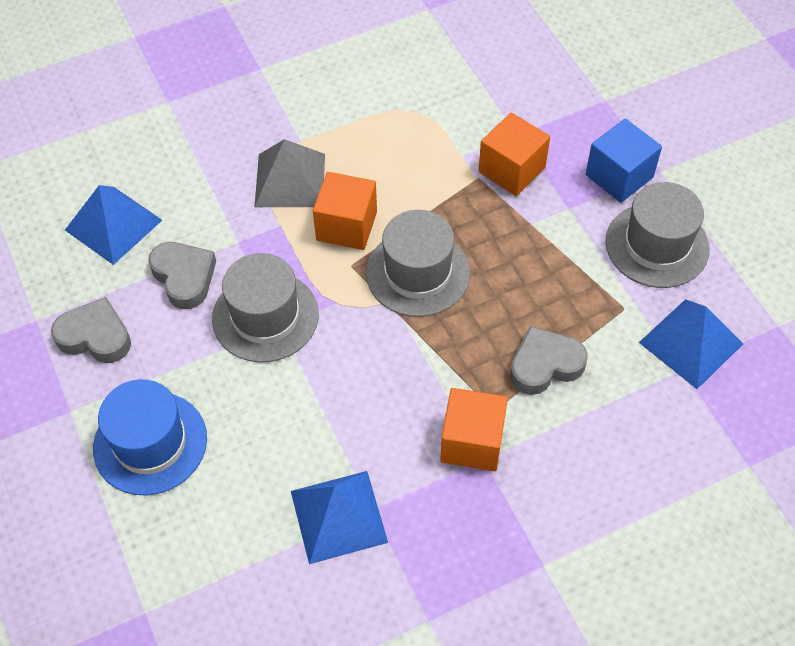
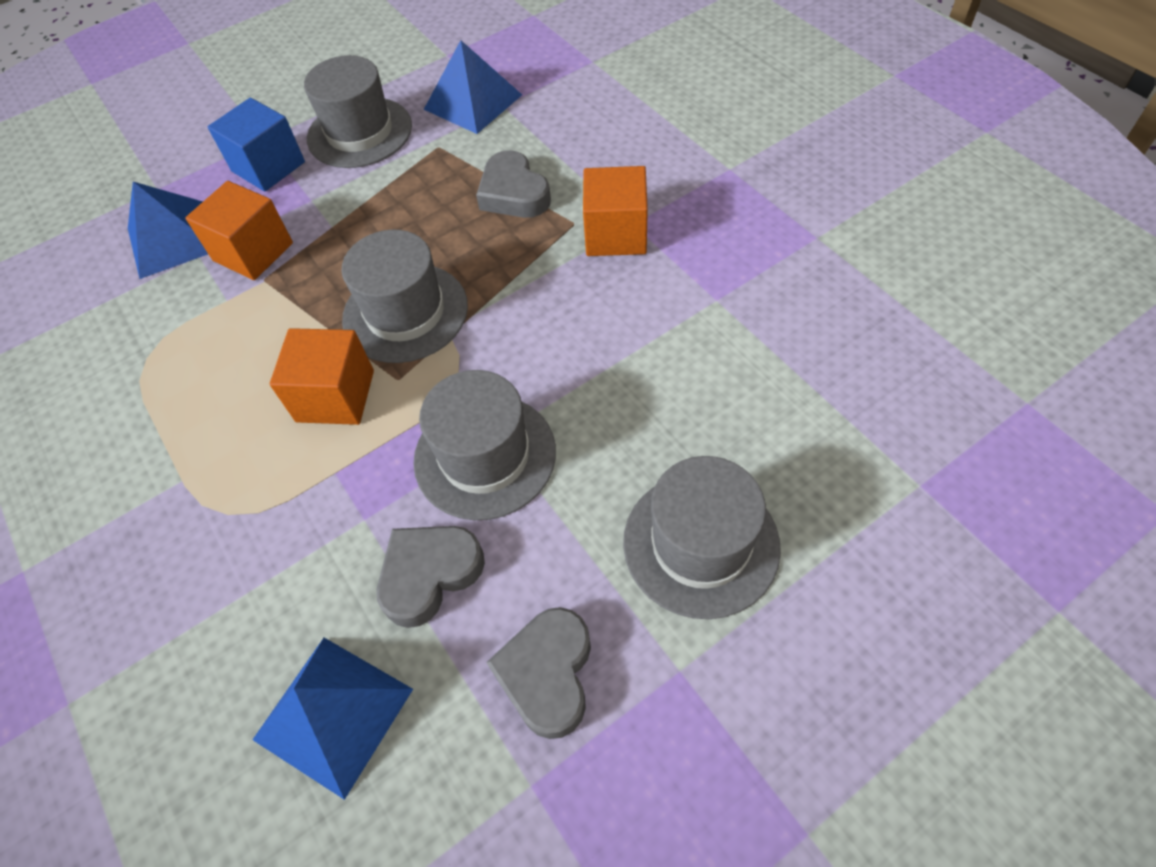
camera: 95 degrees left, 0 degrees up
(150, 443) = (700, 544): blue hat -> grey hat
(290, 180) = (254, 478): grey pyramid -> none
(338, 516) = (734, 326): blue pyramid -> blue pyramid (172, 239)

